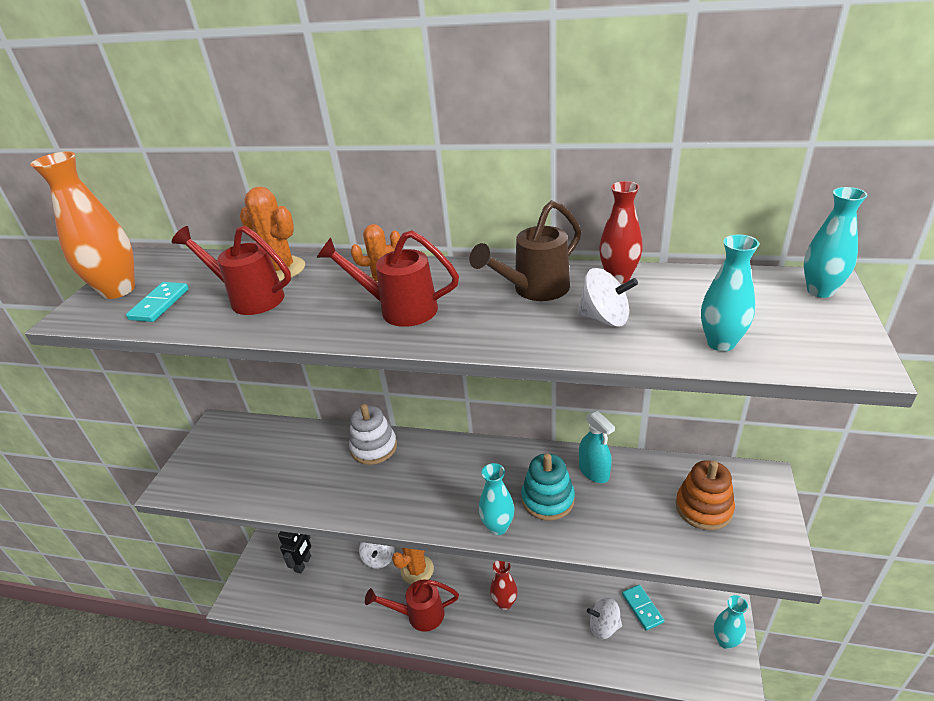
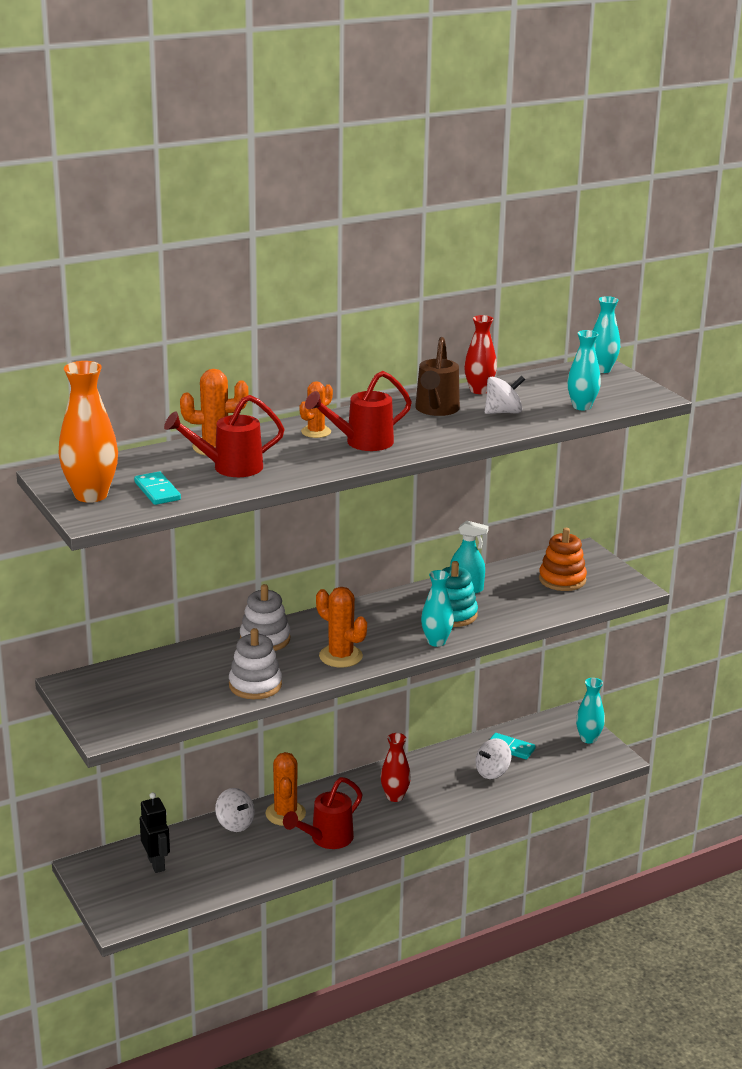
camera: 45 degrees left, 10 degrees down
(309, 495) = (255, 685): none -> white stacking toy
(403, 499) = (340, 656): none -> orange cactus

